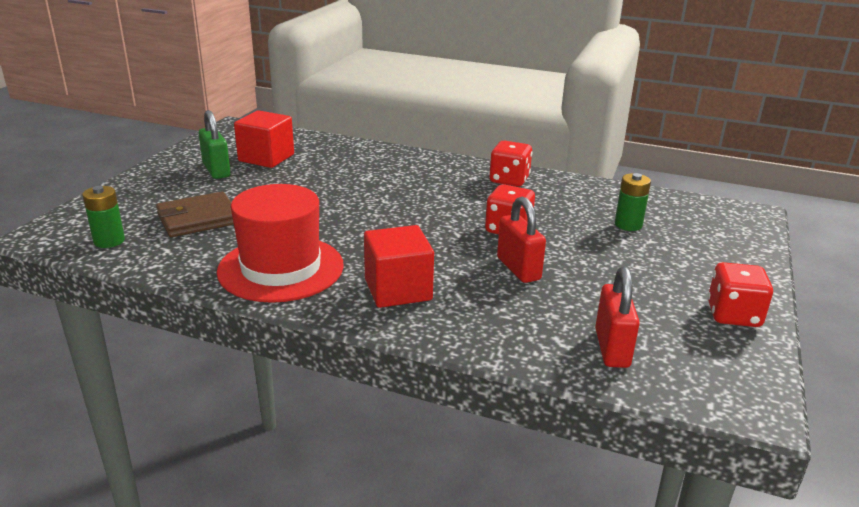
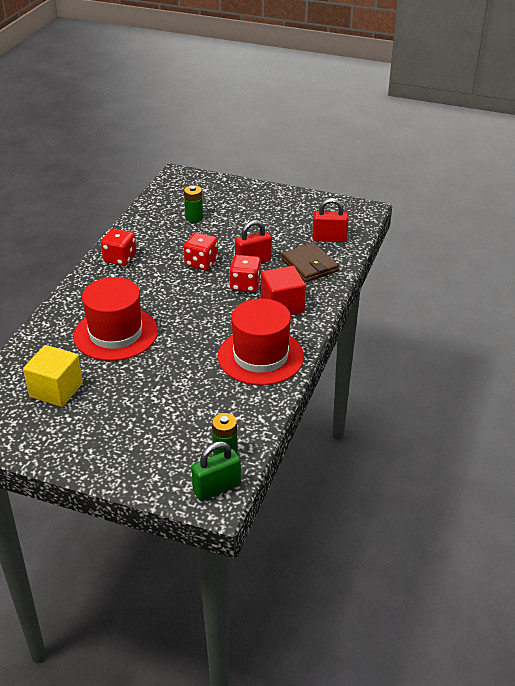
camera: 90 degrees left, 10 degrees up
(198, 219) = (185, 410): brown wallet -> brown wallet (309, 265)
(216, 170) = (84, 418): green padlock -> green padlock (217, 488)
(266, 158) = (56, 390): red cube -> yellow cube
(354, 181) = (116, 333): none -> red hat
(733, 315) = (294, 201): red dice -> red dice (245, 285)

